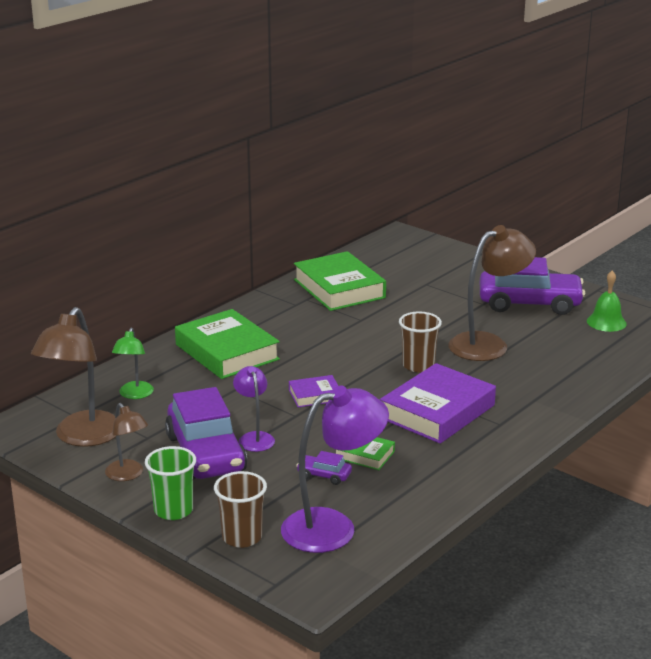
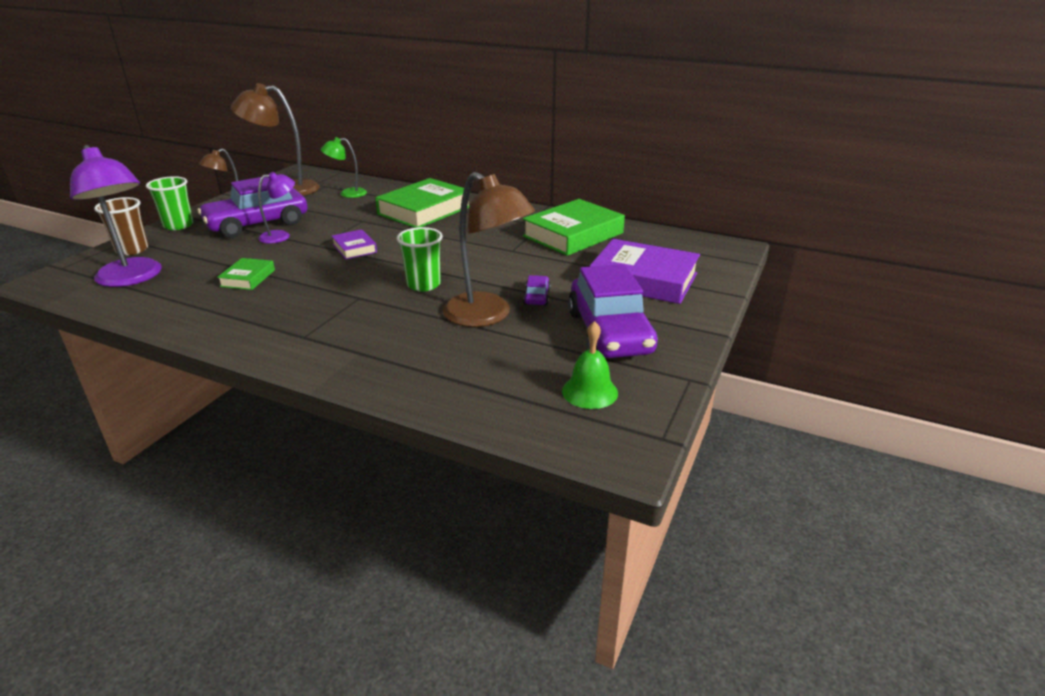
camera: 75 degrees right, 5 degrees up
(324, 475) = (216, 266): purple car -> purple car (536, 297)
(418, 365) = (423, 284): brown cup -> green cup
(437, 412) = (328, 302): purple book -> purple book (643, 279)

